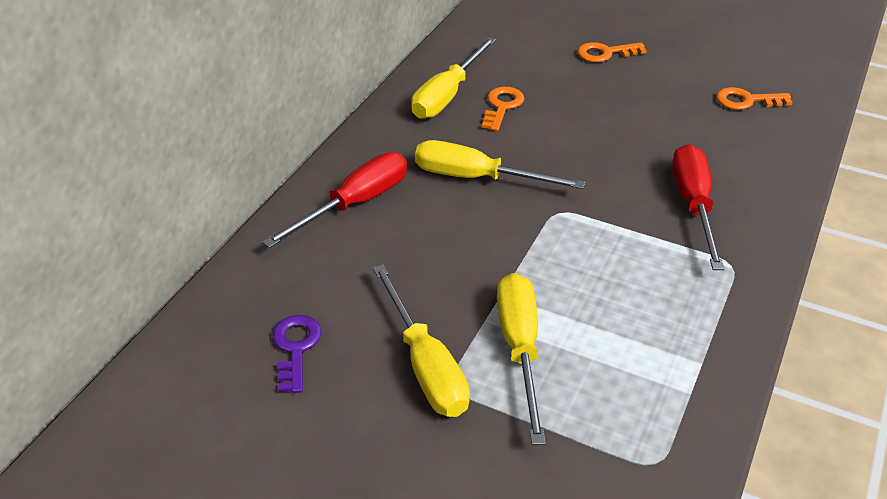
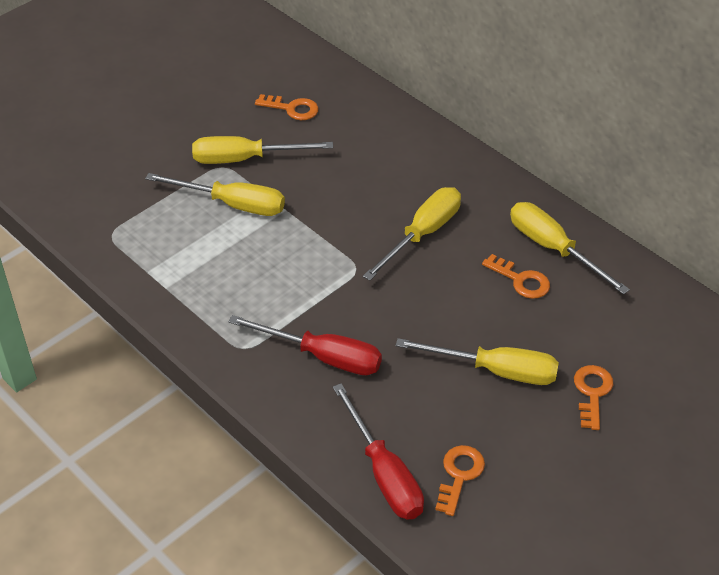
camera: 110 degrees right, 5 degrees up
(295, 348) = (292, 109): purple key -> orange key
(355, 204) = (421, 160): red screwdriver -> red screwdriver (384, 473)
(622, 102) = (495, 371): none -> yellow screwdriver

